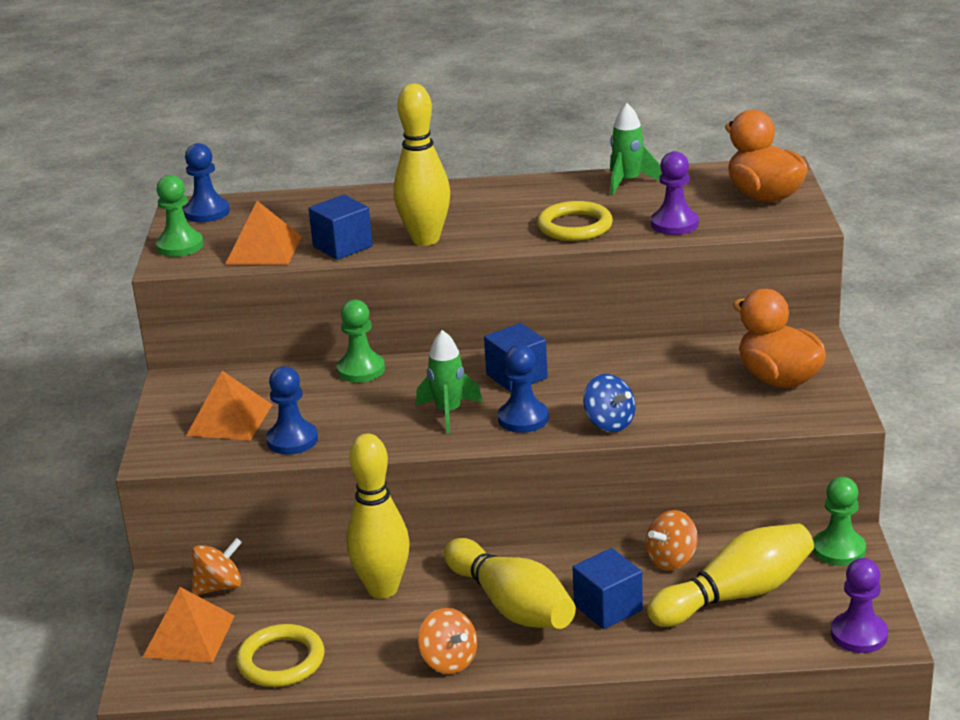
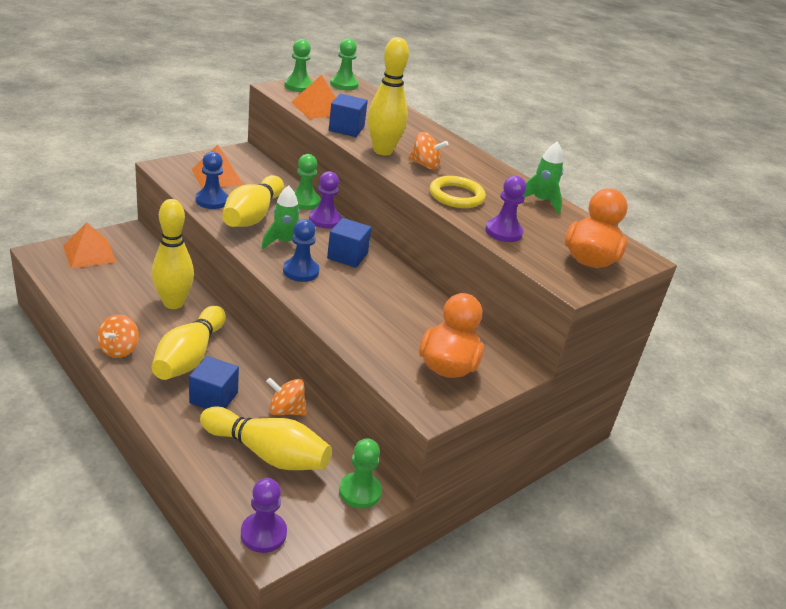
camera: 45 degrees right, 5 degrees up
(207, 212) = (344, 84): blue pawn -> green pawn
(219, 587) = (139, 249): orange spinning top -> orange spinning top (425, 165)
(281, 661) = (85, 290): yellow ring -> none
(361, 418) = (253, 216): none -> yellow bowling pin
(420, 368) = (325, 220): none -> purple pawn
(609, 423) = (324, 306): blue spinning top -> none

